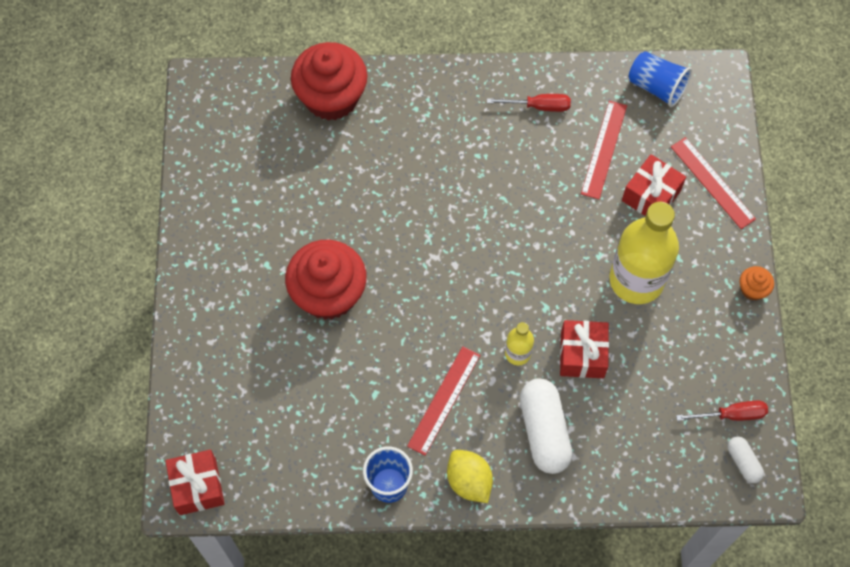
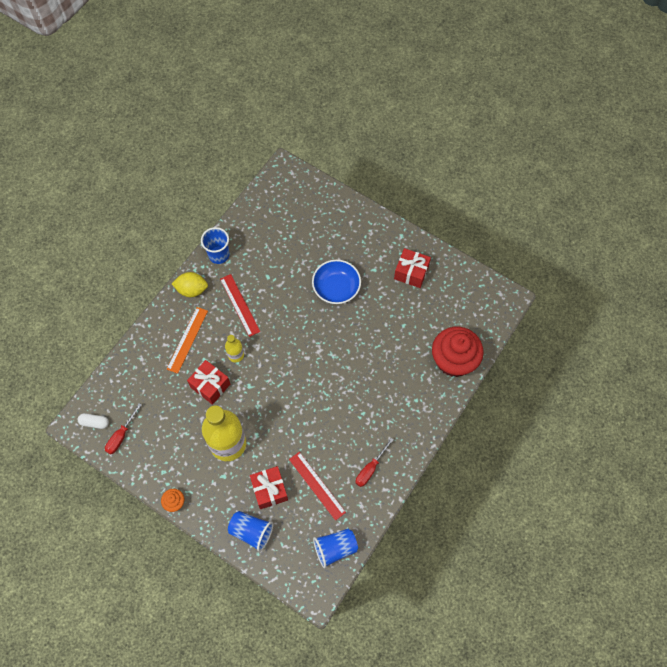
camera: 125 degrees right, 0 degrees up
(197, 486) = (282, 178): red gift -> red gift (411, 272)
(328, 294) = (336, 288): red cupcake -> blue bowl
(544, 431) = (187, 339): white capsule -> orange ruler
(712, 183) = (251, 531): red ruler -> blue cup

